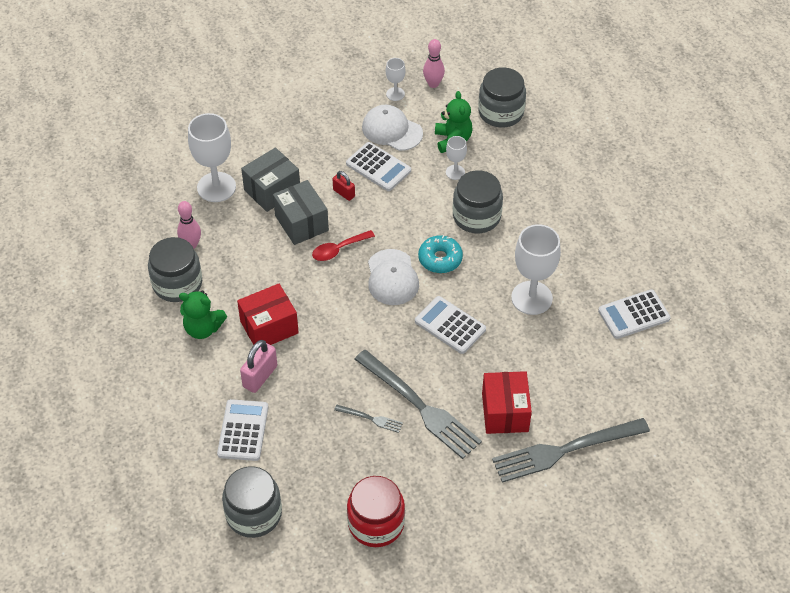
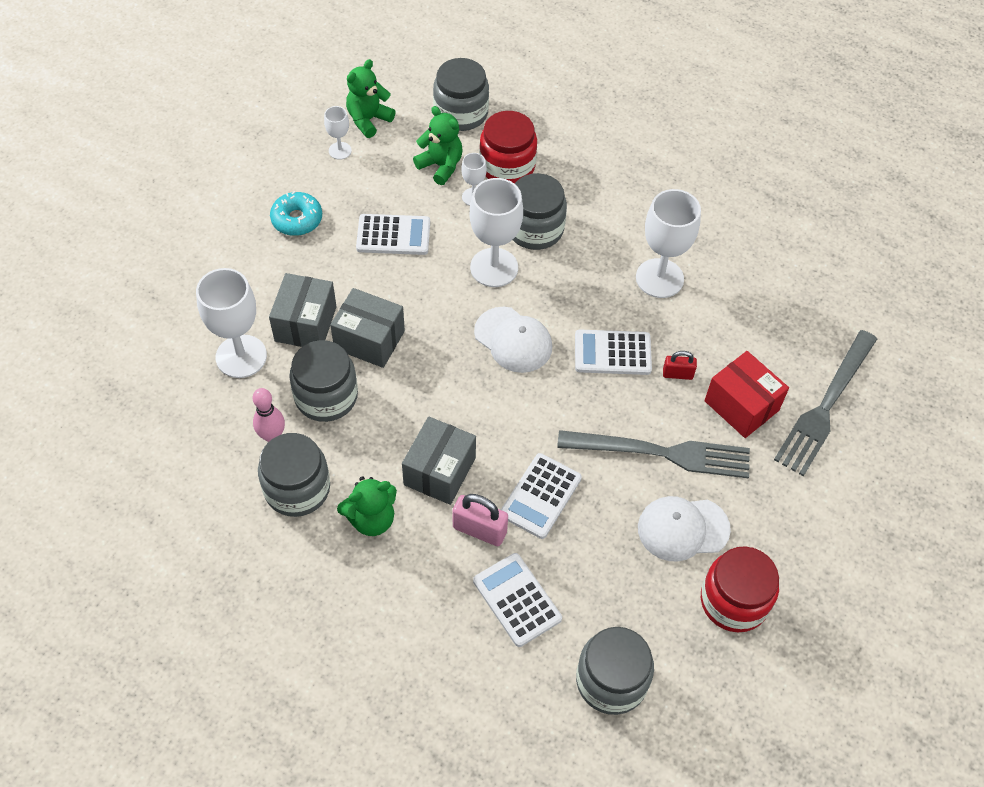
camera: 40 degrees left, 5 degrees up
(244, 241) = (326, 396): none -> grey jar
(260, 376) = (479, 530): pink padlock -> pink padlock turned 60 degrees counterclockwise
(269, 327) = (439, 471): red box -> grey box
(338, 249) = (433, 344): red spoon -> none
(344, 193) = (383, 282): red padlock -> red padlock (677, 374)
(371, 418) = (628, 497): grey fork -> none
(392, 130) = (371, 190): white cap -> white cap (682, 529)
(424, 225) = (494, 267): none -> white goblet
(433, 84) = (368, 120): pink bowling pin -> green teddy bear
(440, 259) = (541, 292): turquoise donut -> turquoise donut (297, 219)
(498, 165) = (507, 166): none -> red jar
(633, 315) = (760, 238): white calculator -> white calculator (540, 496)

